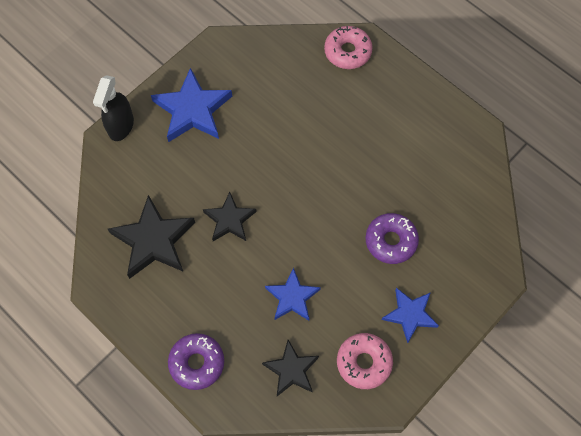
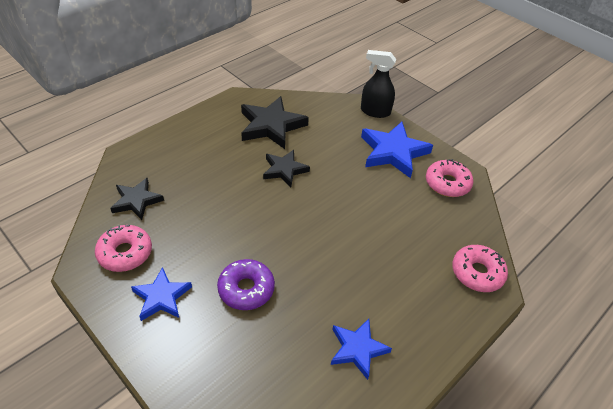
camera: 90 degrees right, 20 degrees down
(197, 363) = (162, 145): purple donut -> none
(237, 63) = (447, 183): none -> pink donut
(292, 297) = (203, 206): blue star -> blue star (357, 349)

